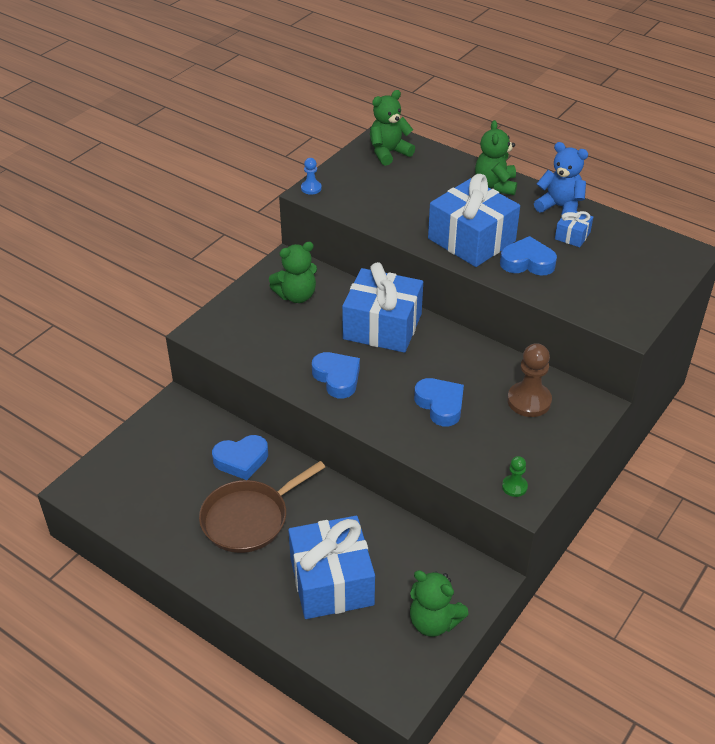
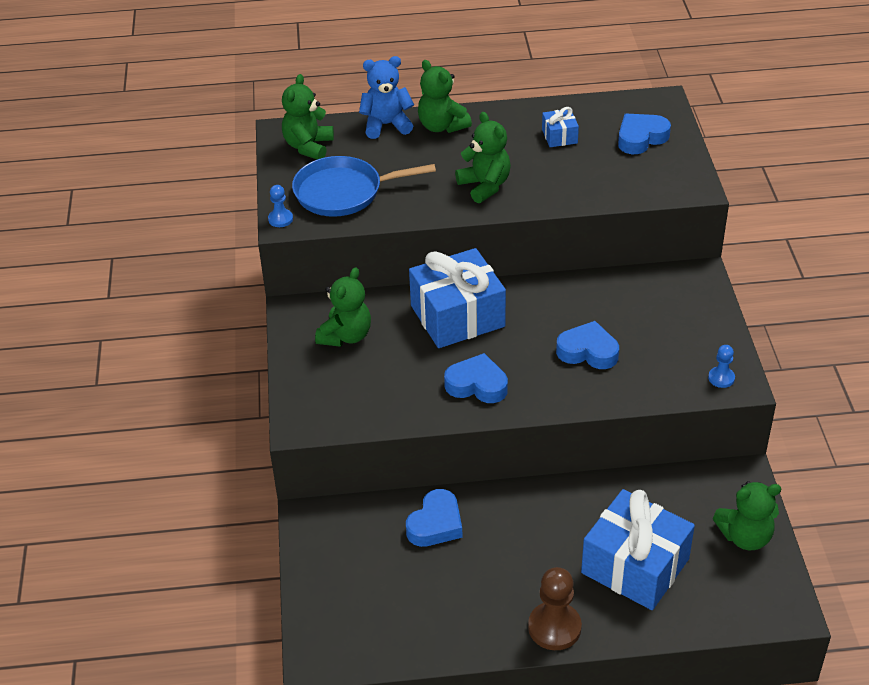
camera: 40 degrees left, 0 degrees up
(248, 519) = (505, 567): brown pan -> none
(371, 193) = (343, 192): none -> blue pan
(471, 240) = (485, 186): blue gift -> green teddy bear
(514, 487) = (721, 378): green pawn -> blue pawn
(527, 262) = (554, 179): blue heart -> blue heart (641, 138)
(529, 401) = (649, 303): brown pawn -> brown pawn (554, 627)
(560, 207) = (518, 117): blue teddy bear -> blue teddy bear (386, 125)

